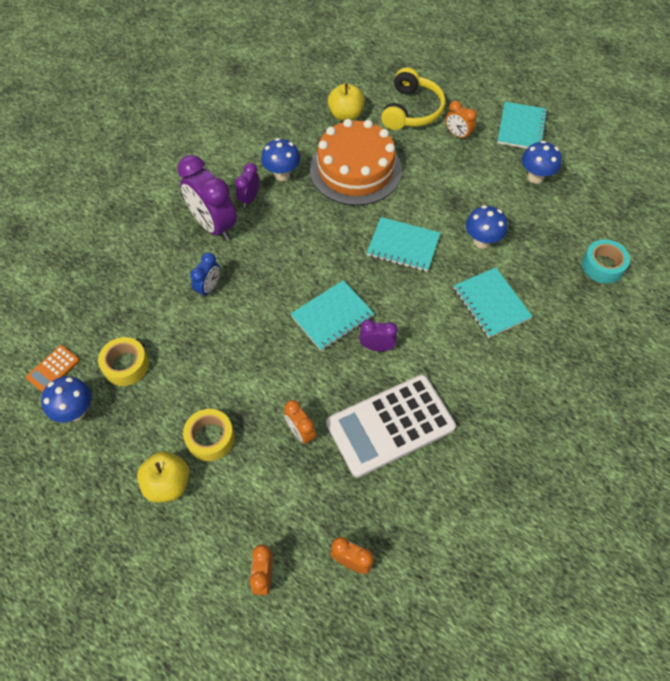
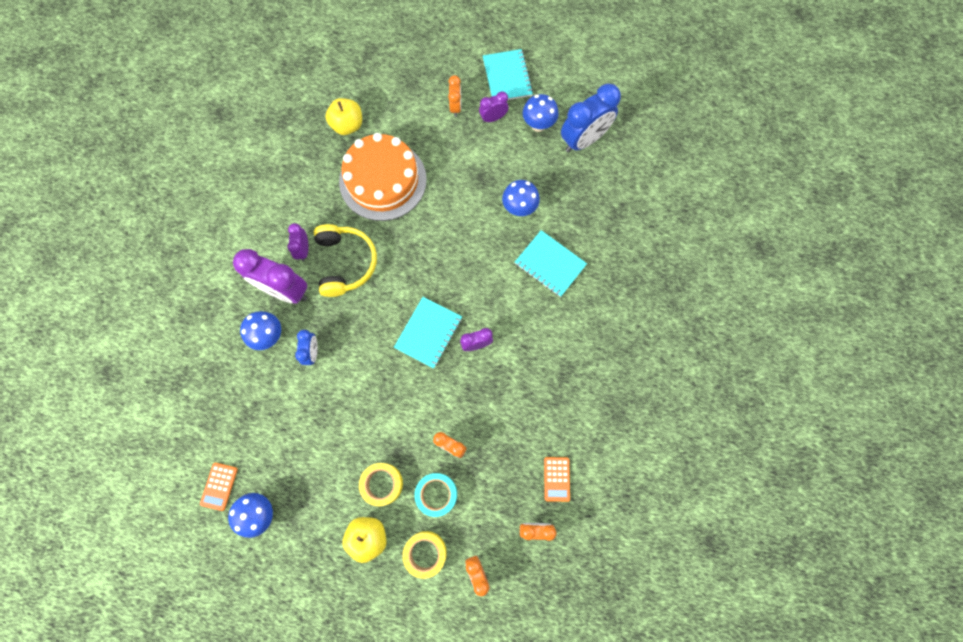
camera: 25 degrees left, 15 degrees up
(126, 365) = (279, 454): yellow tape -> yellow tape (425, 553)
(282, 174) = (320, 212): blue mushroom -> blue mushroom (269, 336)
(390, 425) = (516, 407): white calculator -> none
(401, 519) = (556, 479): none -> orange calculator
(403, 246) = (457, 240): turquoise notebook -> none
(411, 110) = (404, 96): yellow headphones -> yellow headphones (345, 263)
(457, 135) = (455, 107): orange clock -> orange clock turned 105 degrees counterclockwise
(491, 156) = (493, 118): none -> purple clock
(578, 206) = (583, 140): none -> blue clock
(602, 266) = (623, 191): turquoise tape -> turquoise tape (436, 494)

